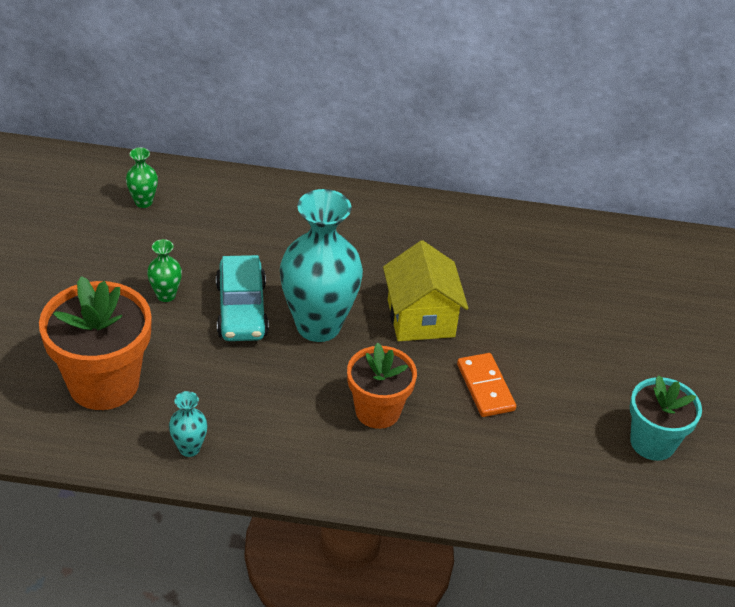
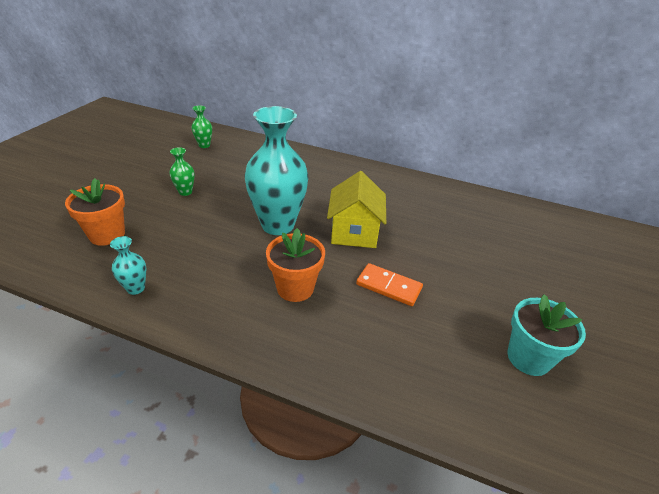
camera: 15 degrees right, 5 degrees down
(103, 383) = (107, 235): orange flower pot -> orange flower pot, size x0.65
(242, 310) = (230, 208): turquoise car -> none
(485, 387) = (389, 286): orange domino -> orange domino turned 60 degrees counterclockwise

